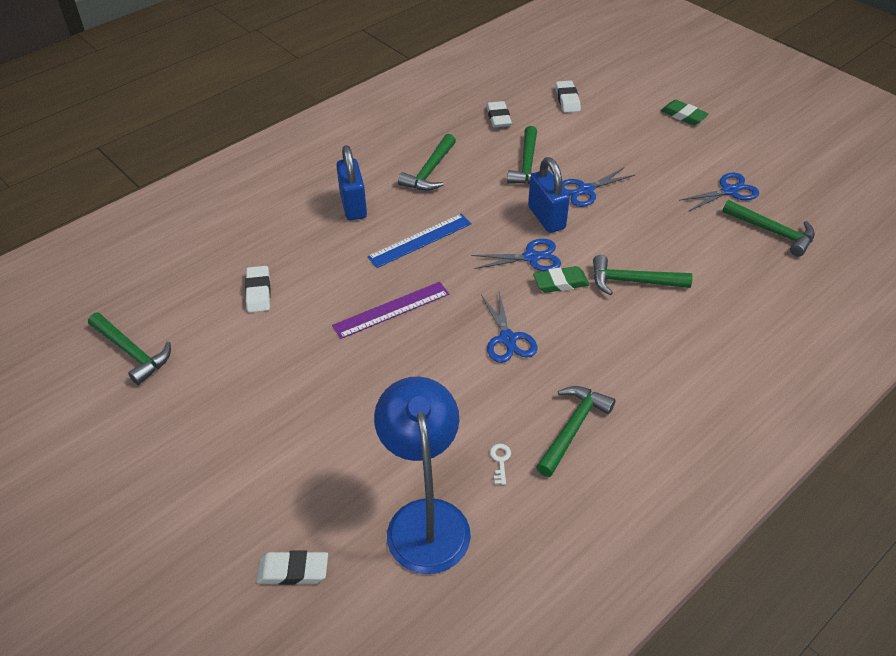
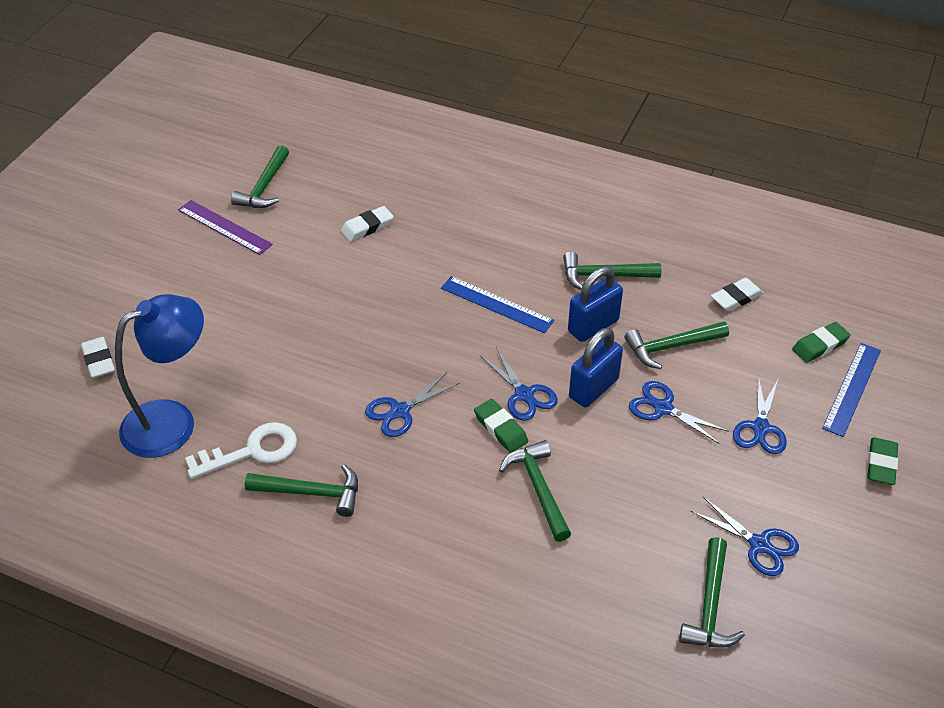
camera: 65 degrees right, 0 degrees up
(353, 206) = (514, 241): blue padlock -> blue padlock (593, 326)
(391, 310) = (393, 318): purple ruler -> purple ruler (224, 227)
(500, 461) = (251, 451): white key -> white key, size x2.44
(567, 99) = (820, 345): white eraser -> green eraser
(613, 102) = (852, 388): none -> blue ruler
(628, 152) = (760, 428): none -> blue scissors

